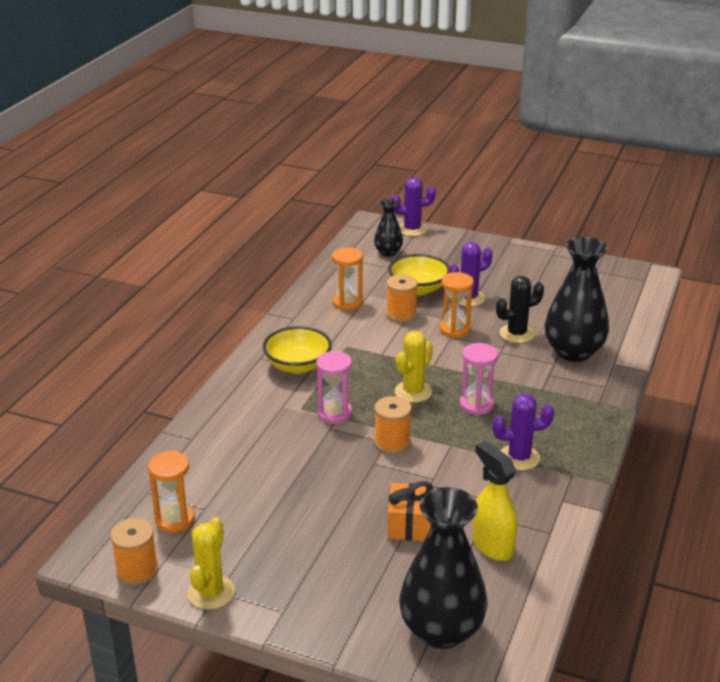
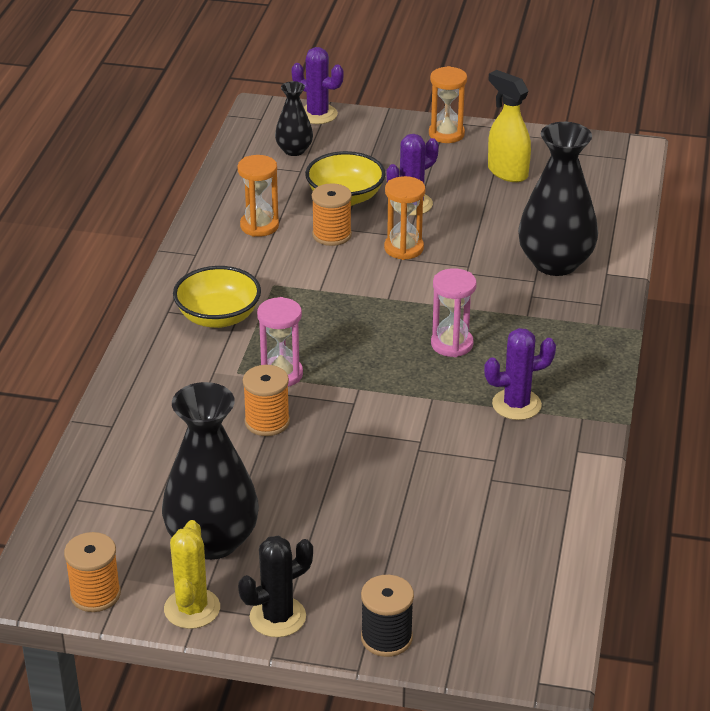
camera: 10 degrees left, 5 degrees up
(175, 520) = (122, 528): orange hourglass -> orange hourglass (446, 134)
(365, 639) = (386, 638): none -> black spool
(392, 442) = (360, 403): orange spool -> orange spool (267, 422)
(410, 525) = (406, 501): orange gift -> none
(412, 229) = (317, 114): purple cactus -> purple cactus turned 45 degrees clockwise
(413, 392) = (371, 336): yellow cactus -> none
(441, 630) = (470, 617): black vase -> black vase (212, 541)
(492, 546) = (507, 513): yellow spray bottle -> yellow spray bottle (507, 172)
(516, 334) = (481, 246): black cactus -> black cactus (277, 617)

